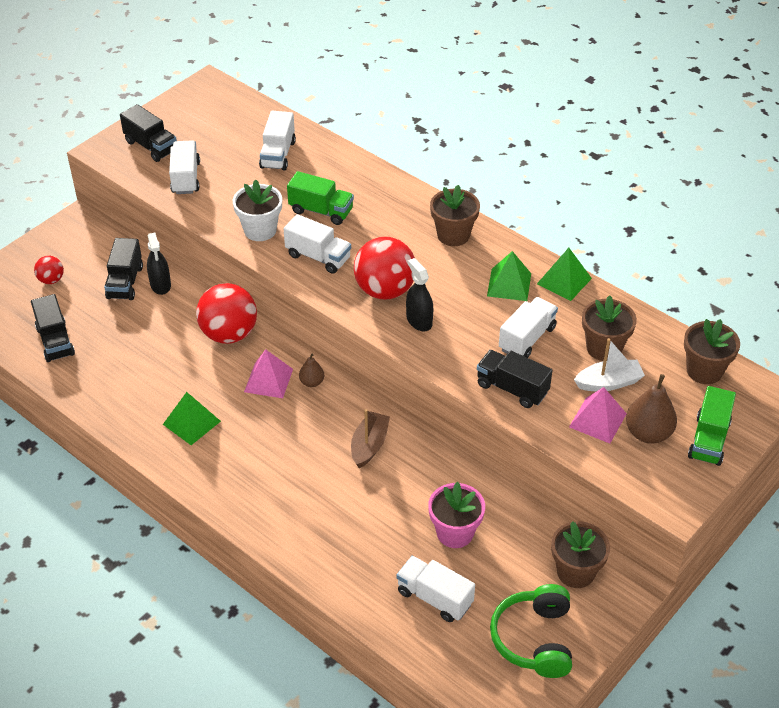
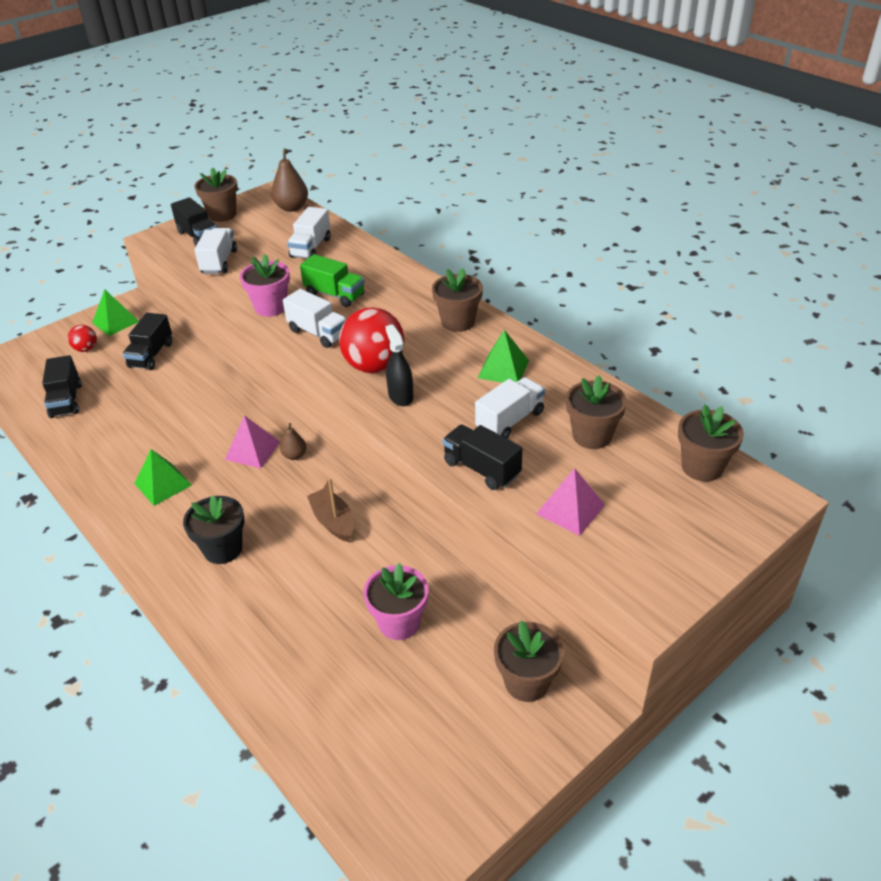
camera: 10 degrees right, 5 degrees down
(160, 285) = (182, 359): black spray bottle -> none
(166, 116) = (222, 215): none -> brown flower pot
(229, 334) = (230, 406): red ball -> none
(260, 230) = (271, 307): white flower pot -> pink flower pot
(273, 481) = (223, 549): none -> black flower pot
(369, 445) = (333, 521): brown boat -> brown boat turned 60 degrees counterclockwise
(434, 598) = (357, 695): white truck -> none
(534, 639) = (461, 759): green headphones -> none
(564, 281) = (562, 369): green pyramid -> green pyramid (115, 322)
(608, 383) = (590, 471): white boat -> none
(648, 433) = (626, 528): brown pear -> brown pear (292, 208)
(708, 439) = (697, 541): green truck -> none

